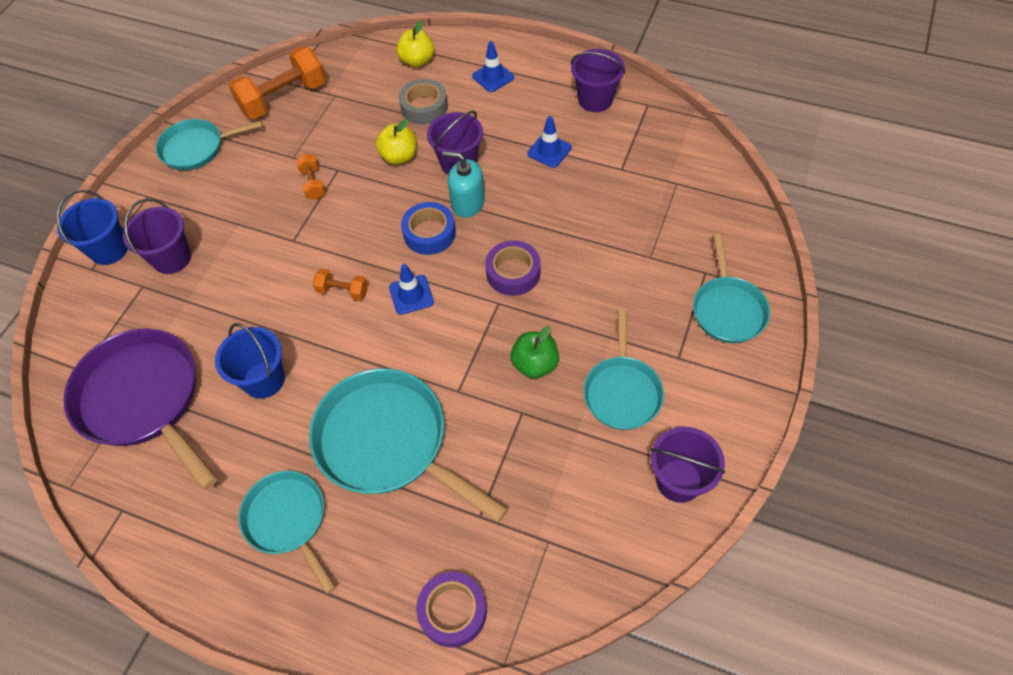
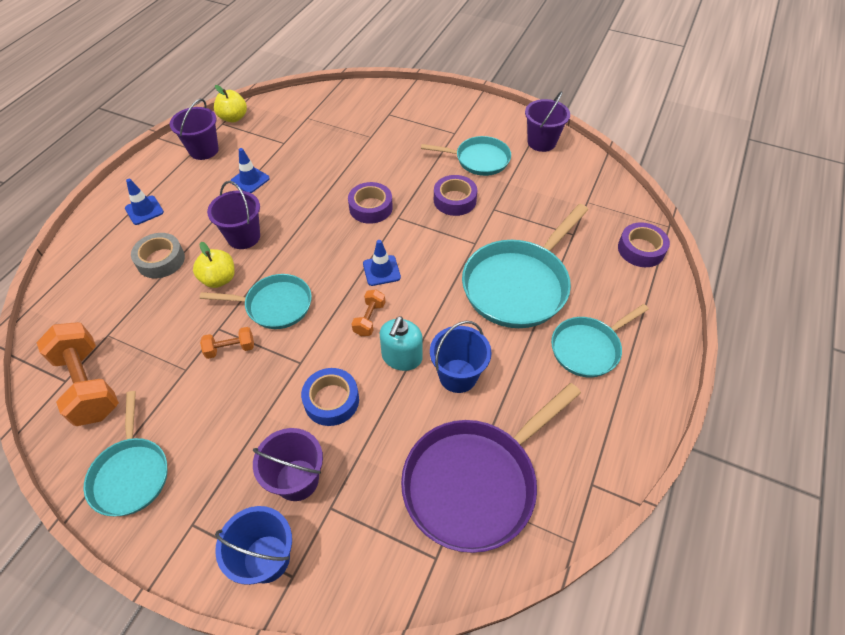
camera: 90 degrees left, 5 degrees down
(417, 61) = (92, 265): yellow apple -> yellow apple (233, 118)
(429, 233) = (318, 258): blue tape -> blue tape (331, 400)
(467, 203) = (291, 232): turquoise soap dispenser -> turquoise soap dispenser (402, 357)
(535, 364) = (455, 200): green apple -> purple tape
(728, 309) = (419, 108): turquoise pan -> turquoise pan (274, 305)

